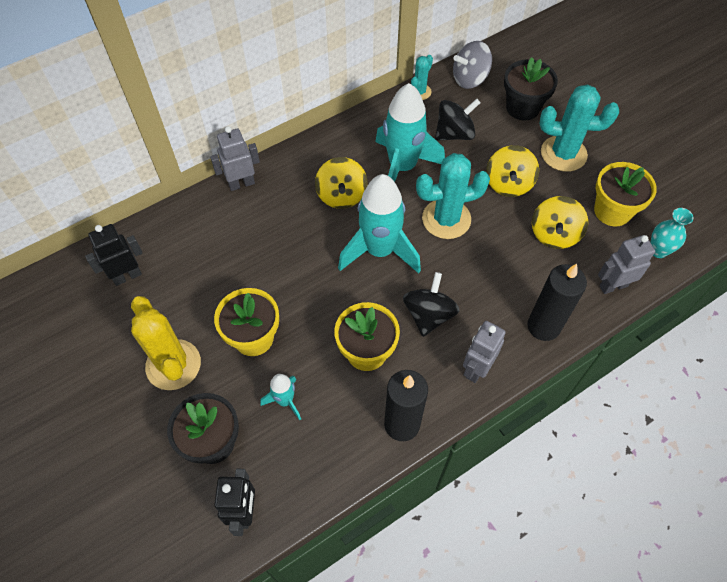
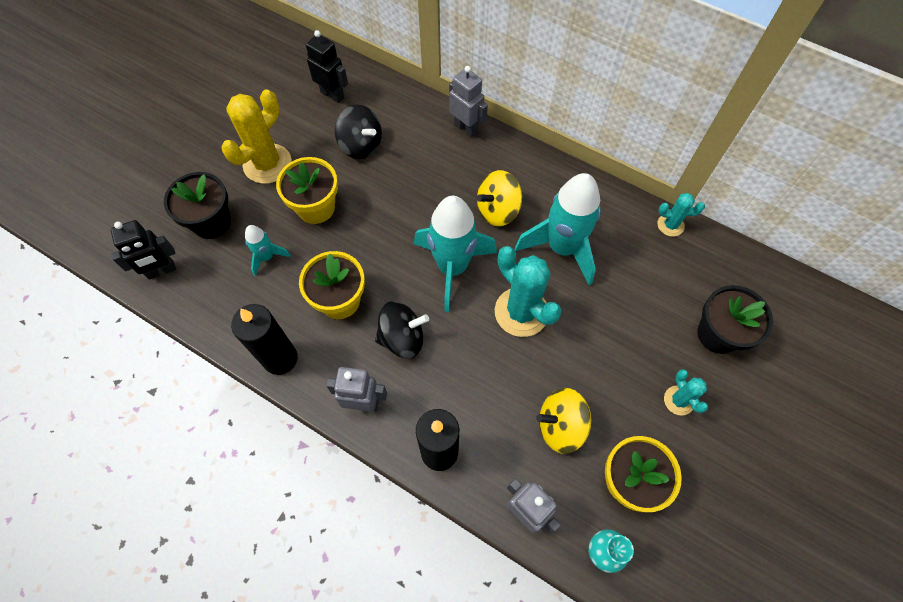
camera: 65 degrees right, 5 degrees up
(454, 133) = (635, 279): black spinning top -> black spinning top (361, 145)
(470, 79) = (722, 265): grey spinning top -> none
(508, 184) = (601, 356): yellow spinning top -> none
(563, 154) = (678, 400): turquoise cactus -> turquoise cactus, size x0.53

